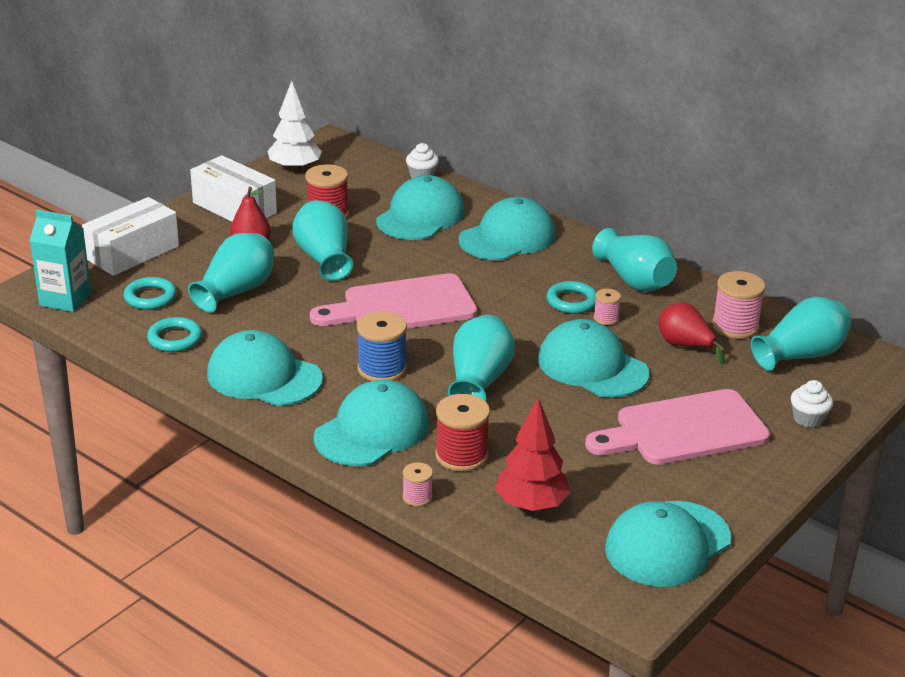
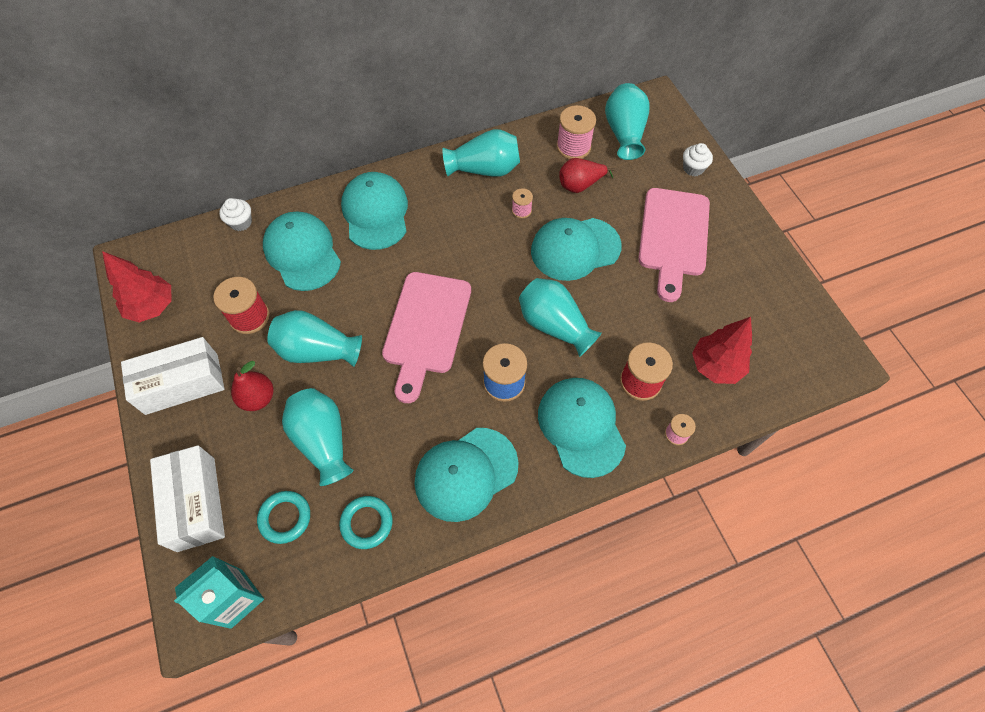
camera: 60 degrees left, 30 degrees up
(295, 169) = (152, 307): white tree -> red tree
(572, 301) = (488, 218): turquoise ring -> none
(667, 544) = (787, 310): turquoise cap -> none

